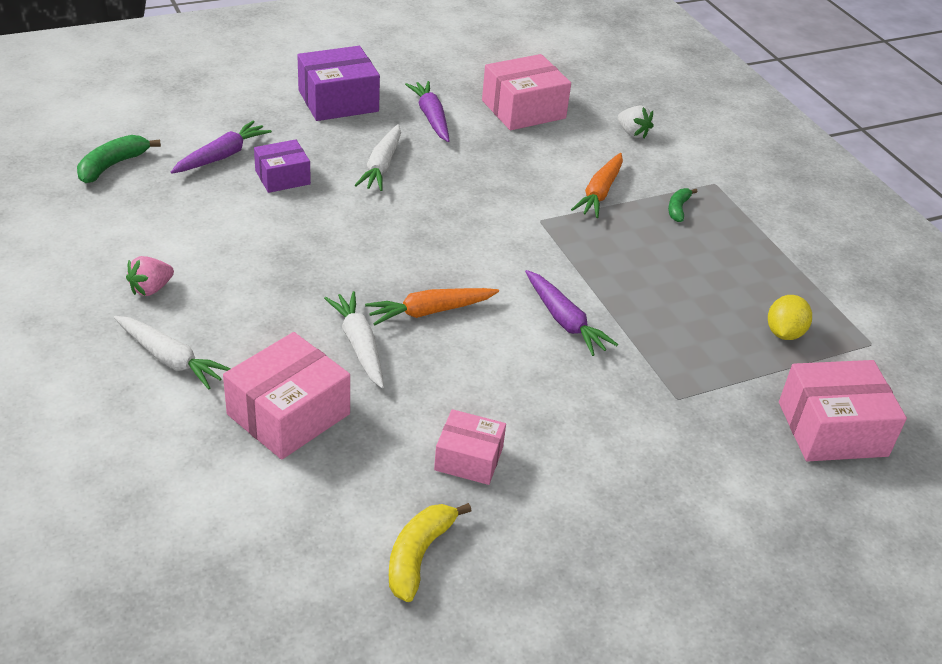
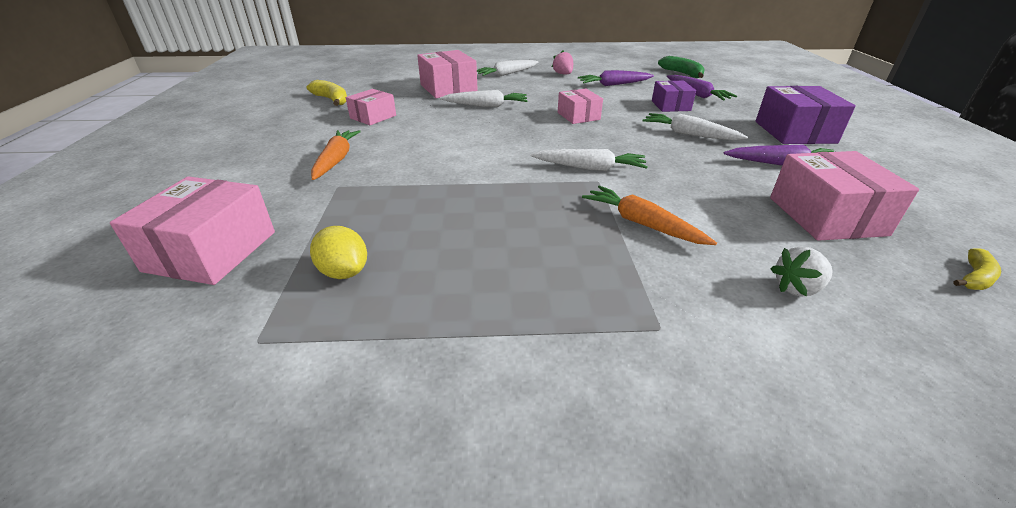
camera: 115 degrees right, 5 degrees down
(361, 250) = (578, 116): none -> pink box
(430, 311) = (503, 125): orange carrot -> orange carrot (336, 160)
(513, 227) = (590, 168): none -> white carrot
(564, 321) = (459, 164): purple carrot -> purple carrot (614, 84)
(569, 72) = (974, 277): none -> yellow banana
(678, 209) = (601, 271): green banana -> none

